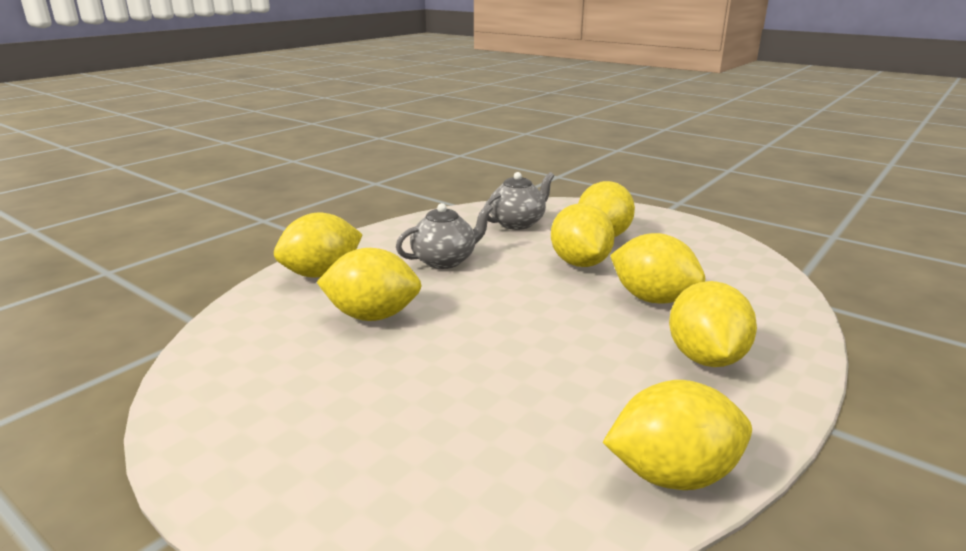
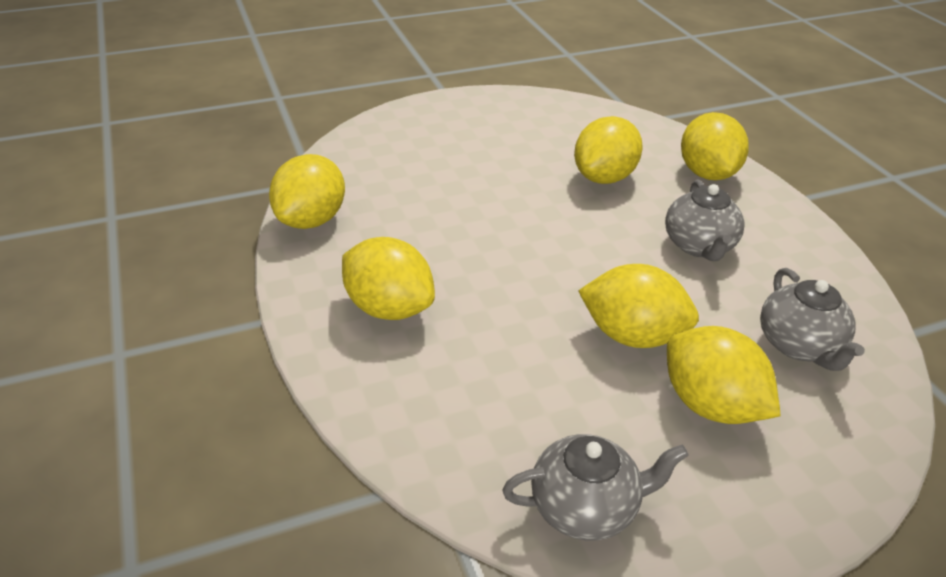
camera: 120 degrees right, 15 degrees up
(652, 299) = (509, 341): yellow lemon -> none
(724, 250) = (585, 507): none -> grey teapot

